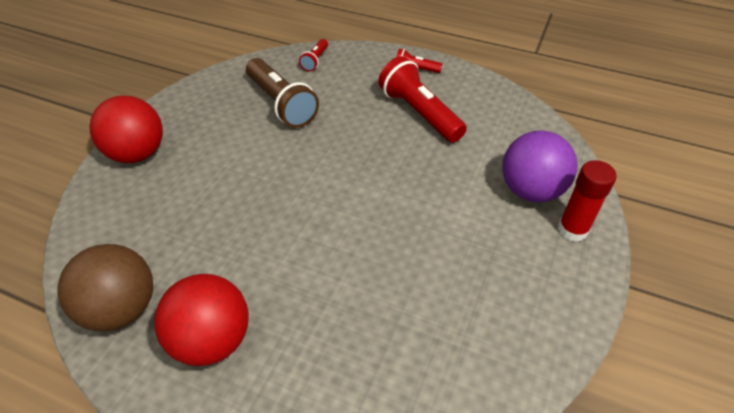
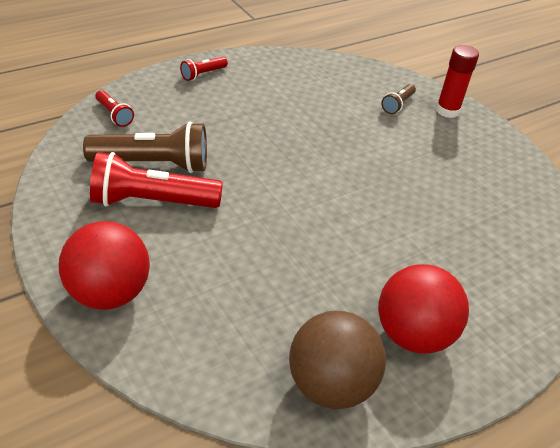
camera: 60 degrees left, 5 degrees down
(419, 113) = (261, 103): red flashlight -> red flashlight (151, 202)
(530, 190) = (398, 105): purple ball -> brown flashlight

